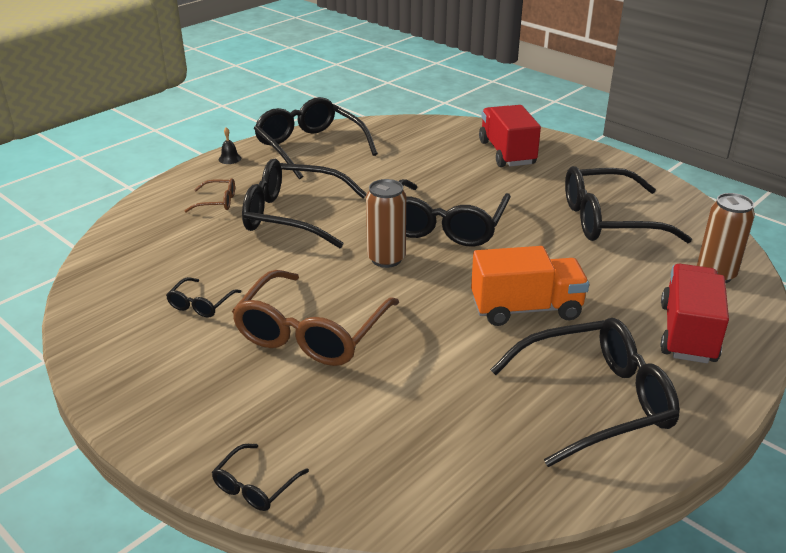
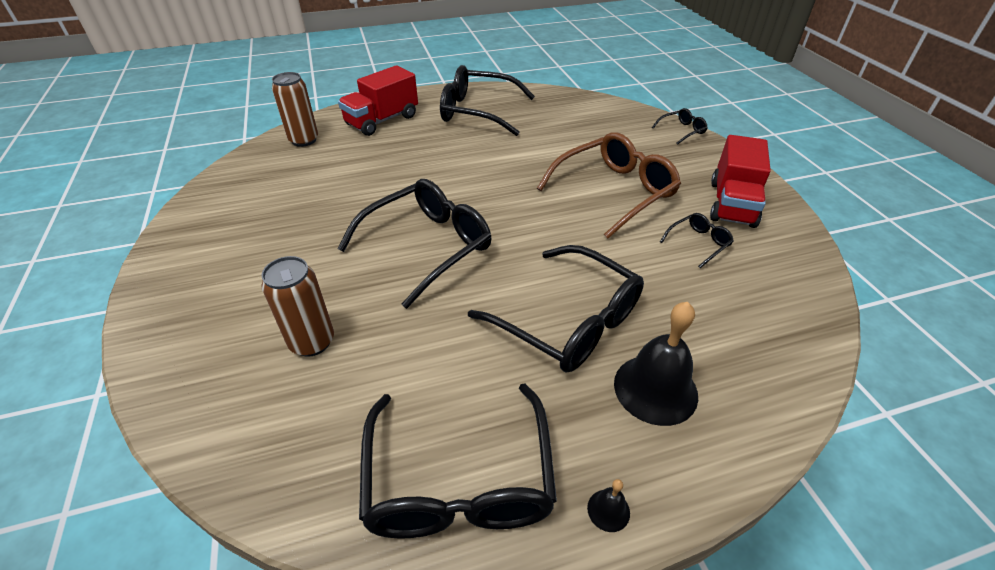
camera: 150 degrees left, 10 degrees up
(217, 202) = (655, 389): brown glasses -> black bell
(386, 259) = (513, 231): brown can -> brown can (312, 342)
(506, 153) = (230, 327): red truck -> red truck (732, 204)
(526, 309) = (453, 160): orange truck -> none
(608, 220) = (291, 200): black glasses -> none

